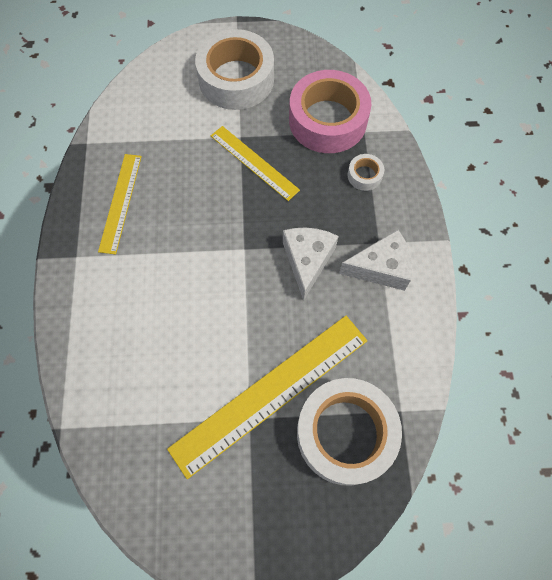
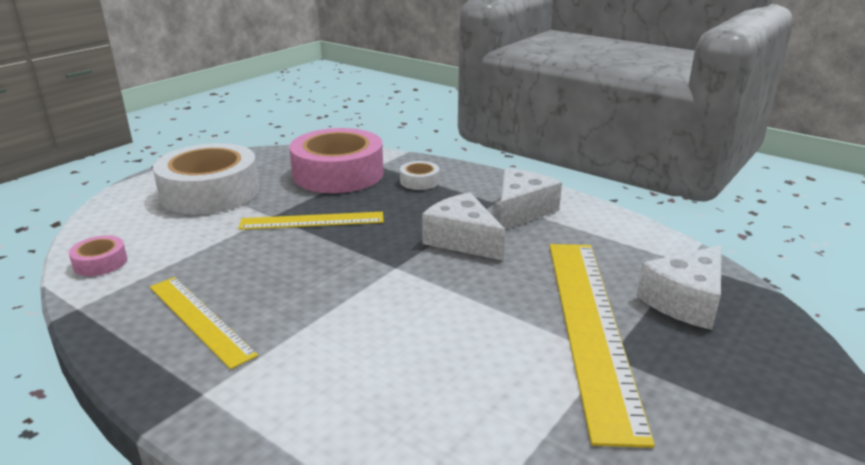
camera: 50 degrees left, 40 degrees down
(125, 110) = (100, 262): none -> pink tape
(345, 433) = (685, 301): white tape -> white cheese

